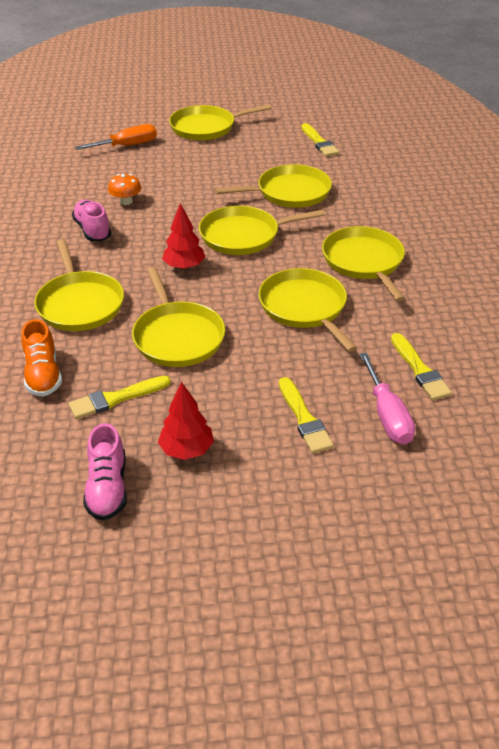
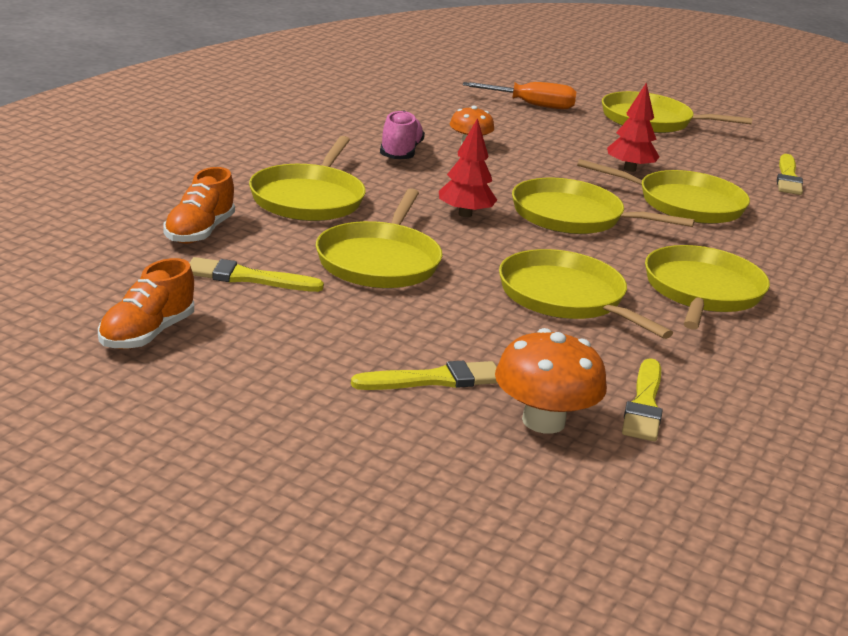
camera: 30 degrees right, 15 degrees down
(107, 488) = (147, 334): pink shoe -> orange shoe
(186, 449) = (267, 344): red tree -> red tree (629, 169)
(304, 307) = (566, 298): yellow pan -> yellow pan turned 45 degrees counterclockwise
(304, 419) = (434, 379): yellow brush -> yellow brush turned 120 degrees counterclockwise
(387, 415) = (543, 421): pink screwdriver -> orange mushroom

